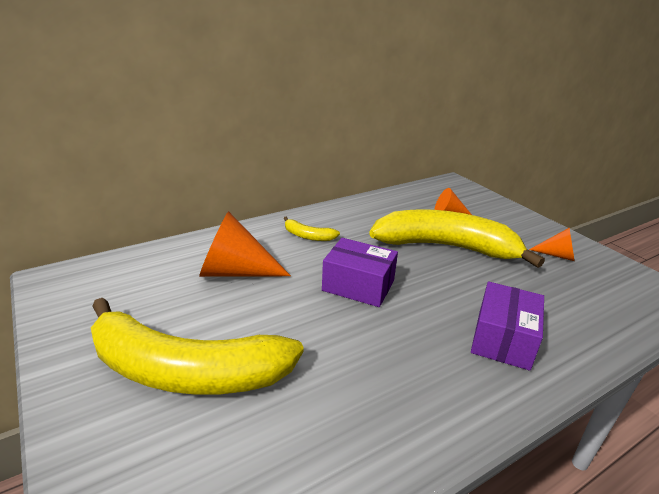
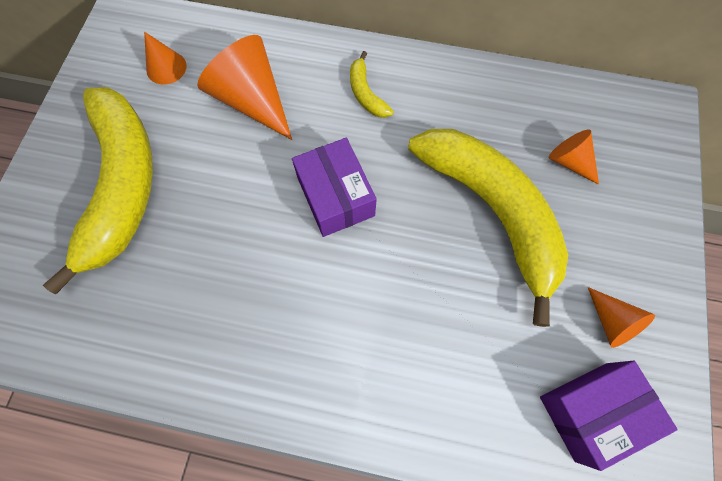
camera: 45 degrees right, 40 degrees up
(137, 287) = (166, 68): none -> orange cone
(184, 371) = (123, 185): yellow banana -> yellow banana turned 150 degrees counterclockwise
(503, 339) = (384, 361): purple box -> purple box (591, 411)

